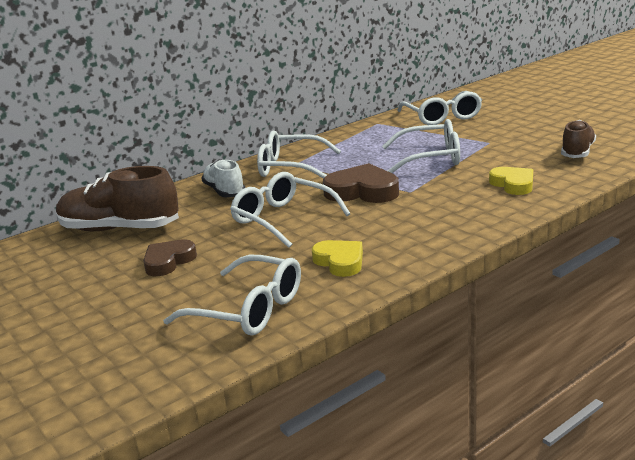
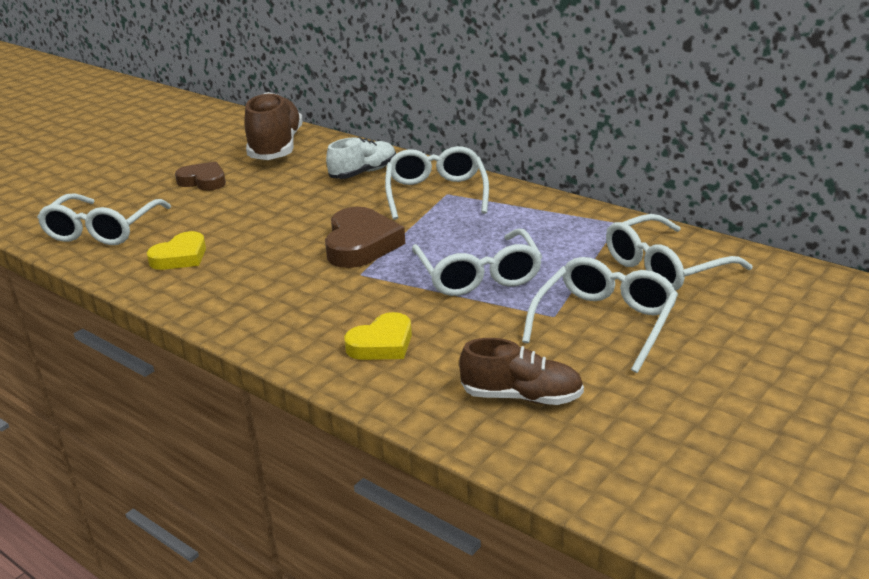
camera: 75 degrees right, 5 degrees up
(283, 219) = (287, 213): white glasses -> white glasses (604, 322)

